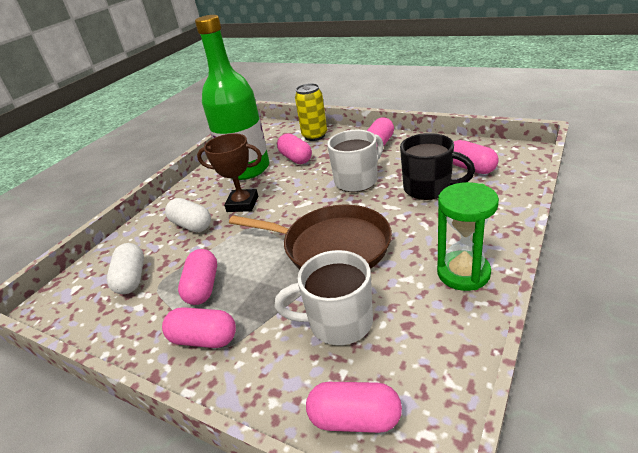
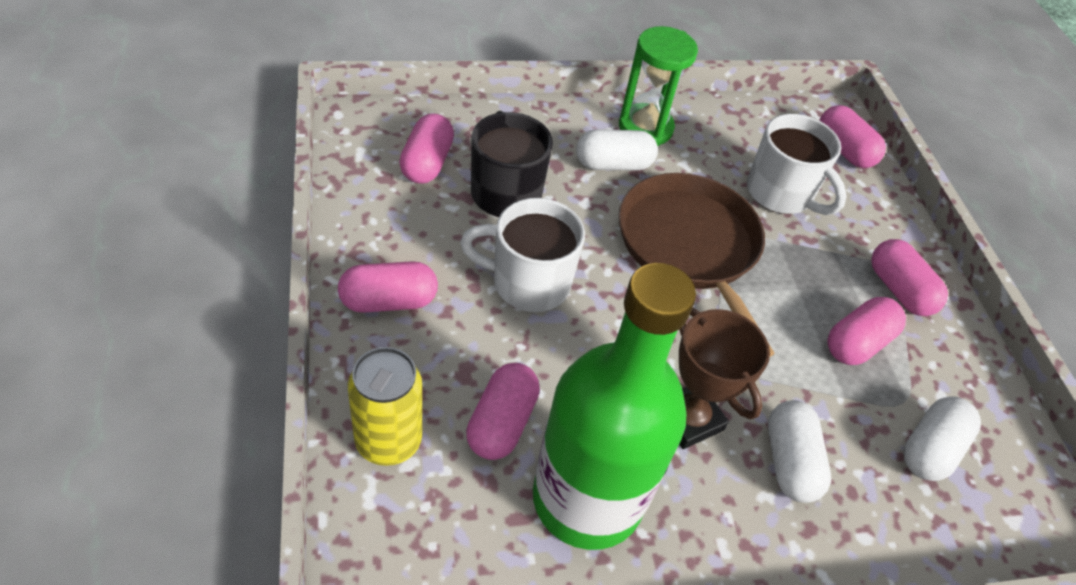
camera: 140 degrees left, 15 degrees up
(429, 240) = (613, 164): none -> white capsule

